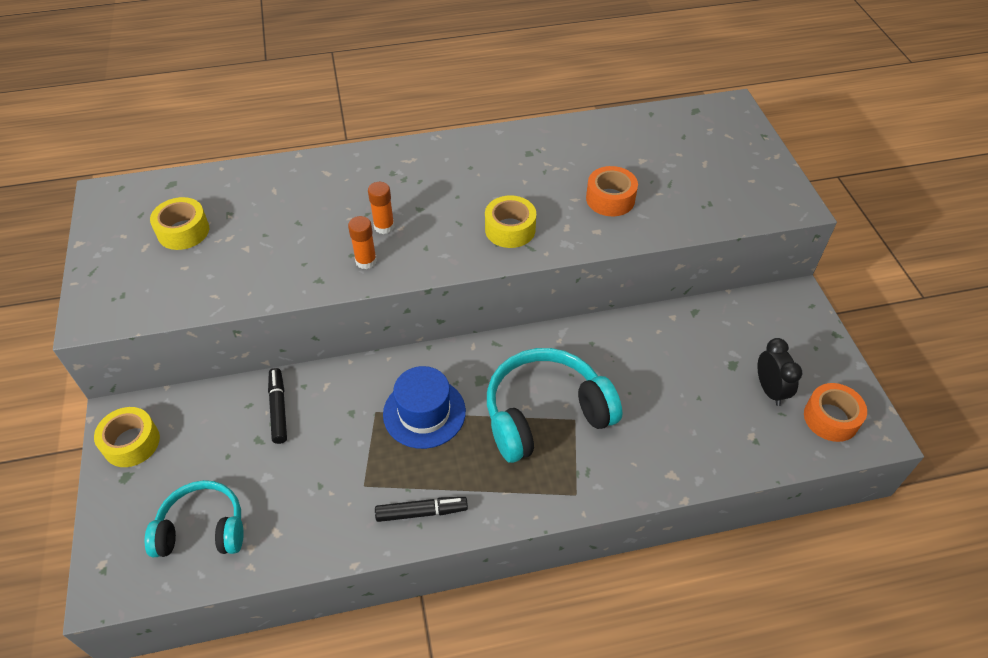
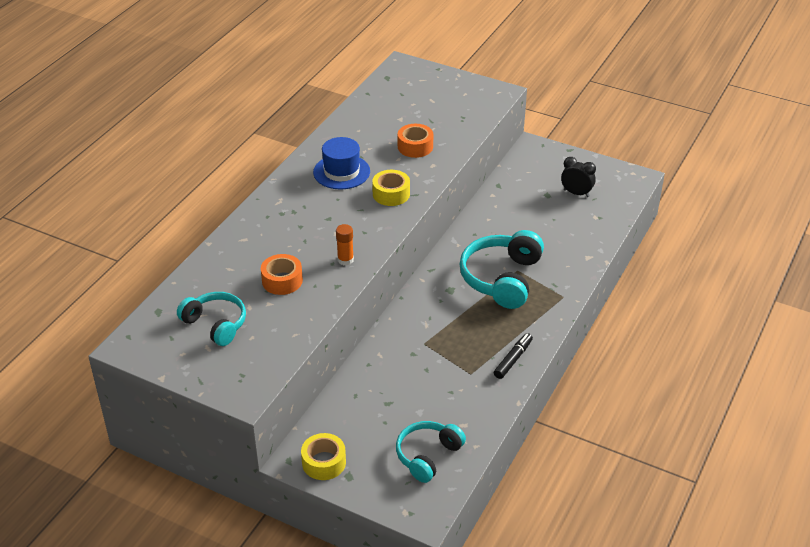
camera: 50 degrees left, 10 degrees down
(183, 231) = (216, 324): yellow tape -> turquoise headphones
(278, 409) = (374, 383): black marker -> none
(384, 226) = (325, 239): orange glue stick -> none
(424, 412) = (447, 324): blue hat -> blue hat (341, 172)
(831, 418) = (614, 185): orange tape -> orange tape (282, 281)

